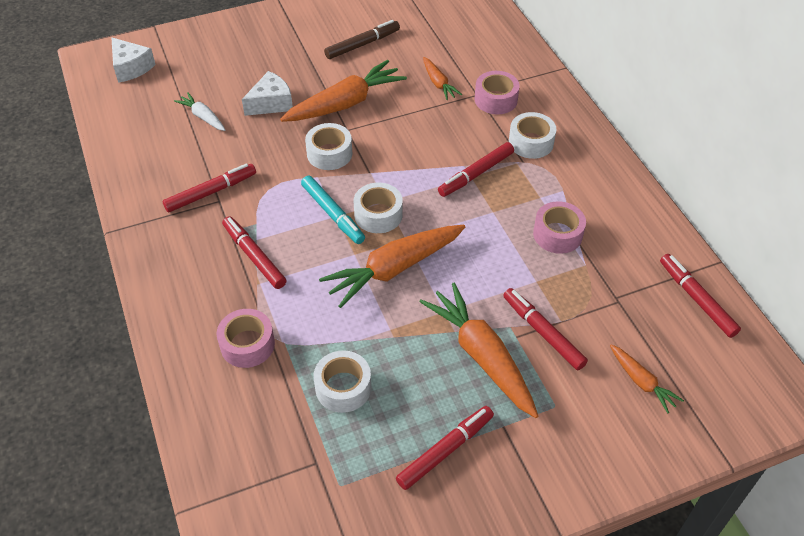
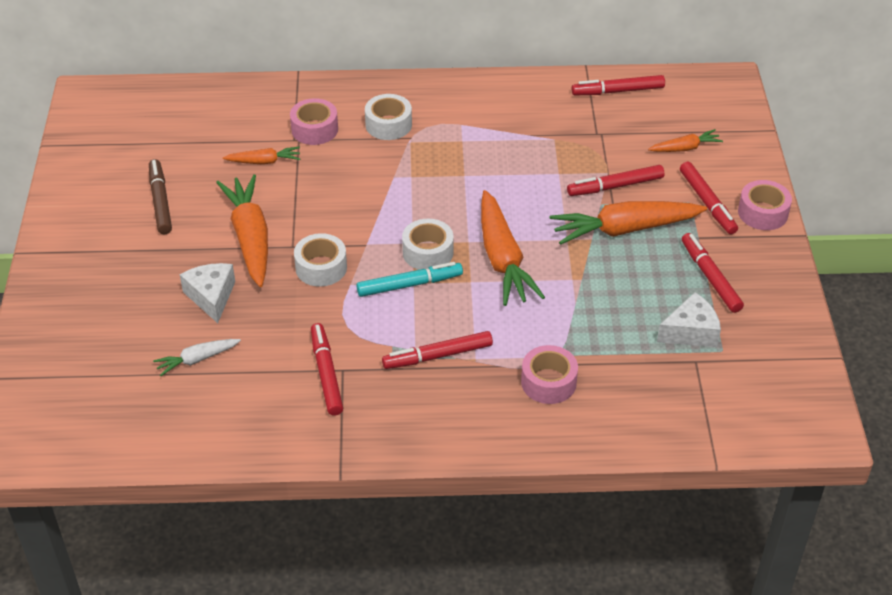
camera: 70 degrees left, 5 degrees down
(131, 68) = (58, 413): white cheese -> white cheese (691, 332)
(343, 387) = (624, 325): white tape -> none
(476, 174) = (410, 172): red marker -> red marker (707, 203)
(557, 234) = (512, 144): pink tape -> pink tape (763, 213)

